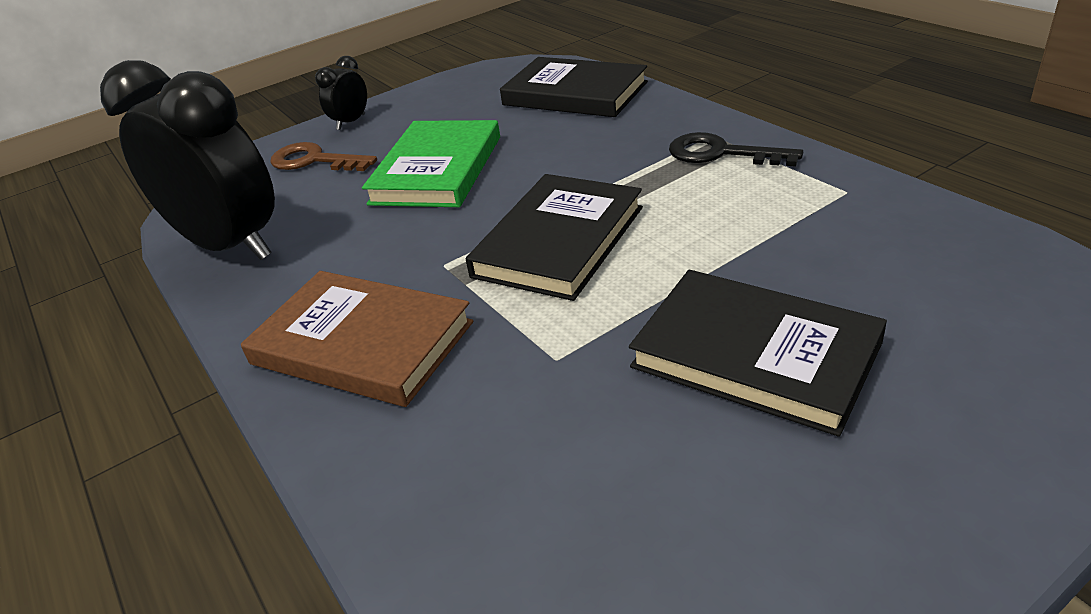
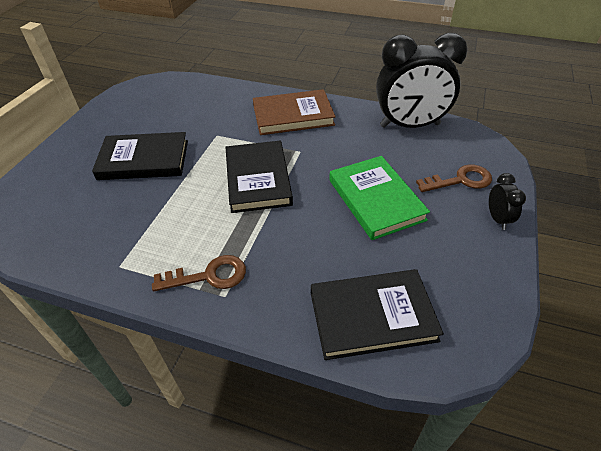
camera: 140 degrees right, 10 degrees up
(721, 153) = (209, 276): black key -> brown key

